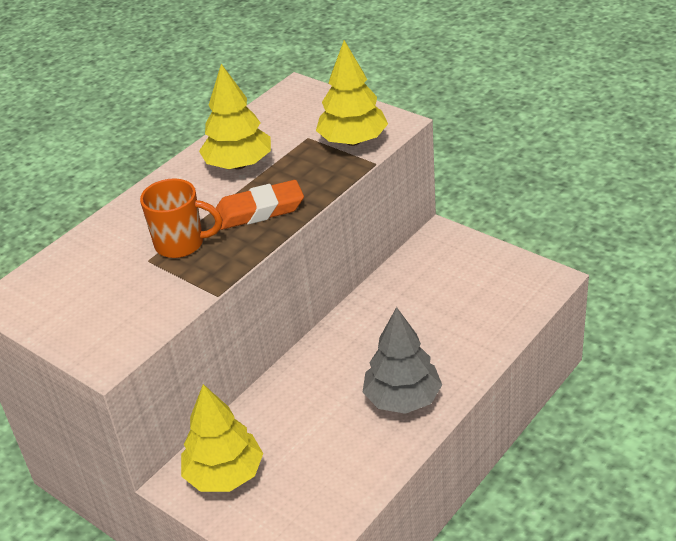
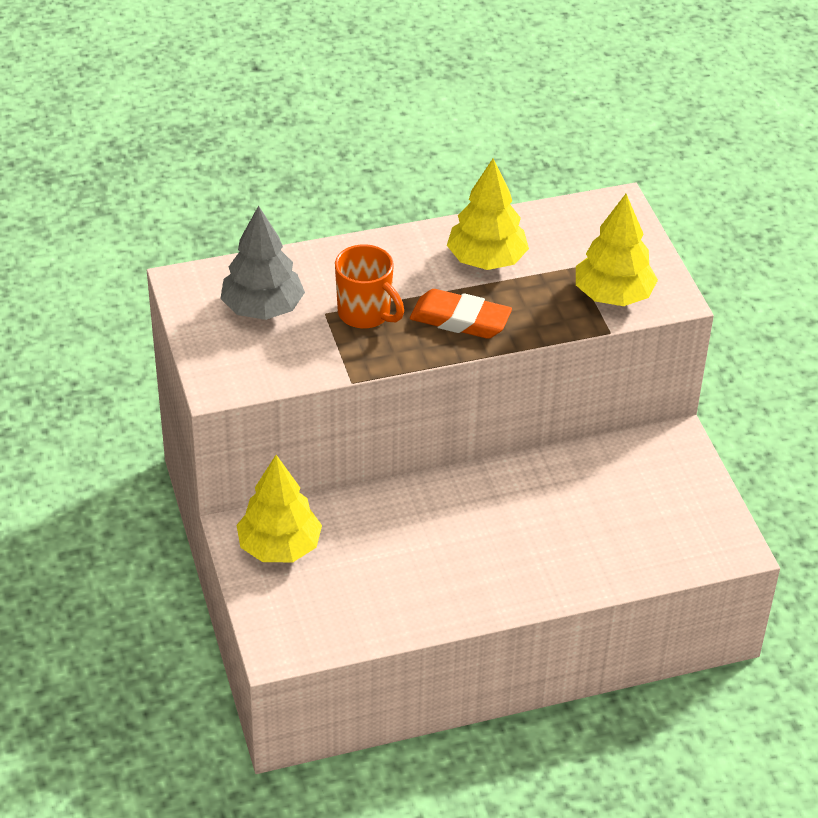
camera: 30 degrees right, 5 degrees up
(403, 399) = (485, 576): grey tree -> grey tree (263, 308)

